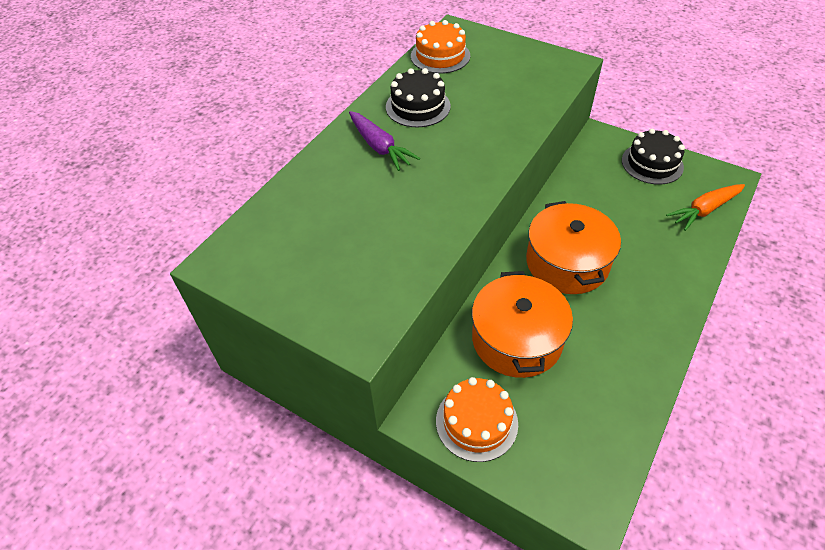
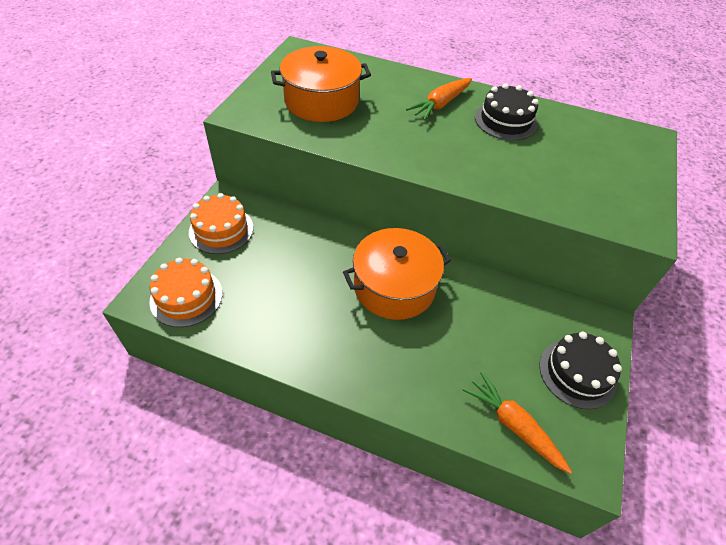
camera: 75 degrees right, 0 degrees up
(379, 147) = (440, 104): purple carrot -> orange carrot
(440, 56) = (594, 129): orange cake -> orange cake (186, 297)
(517, 339) = (300, 251): orange pot -> orange pot (321, 101)

